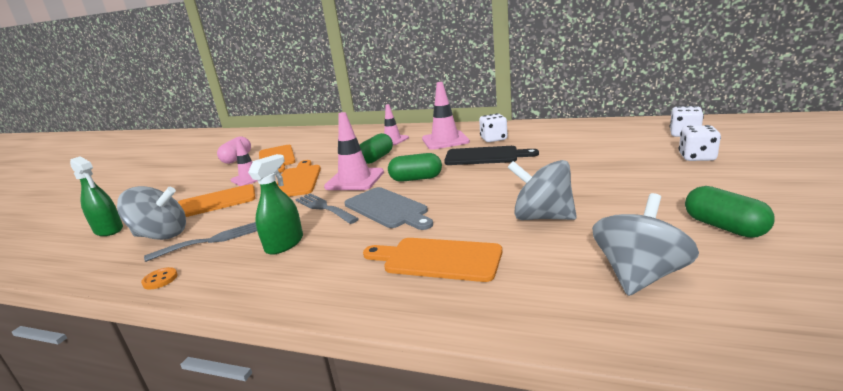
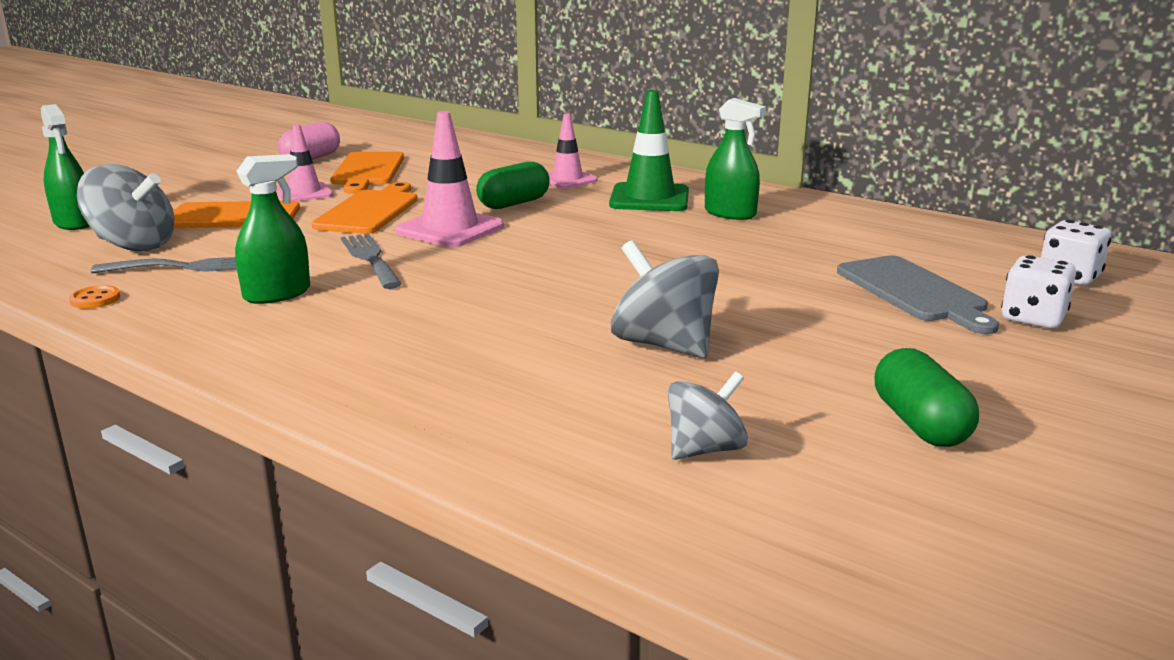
camera: 15 degrees right, 0 degrees up
(387, 209) = (456, 281): grey cutting board -> grey cutting board (914, 292)
(416, 179) = (540, 248): green capsule -> none
(437, 259) = (456, 361): orange cutting board -> none
(445, 140) = (649, 198): pink traffic cone -> green traffic cone
(485, 156) = (683, 238): black cutting board -> none
(493, 139) = (730, 213): white dice -> green spray bottle
(639, 275) = (705, 449): grey spinning top -> grey spinning top, size x0.63

